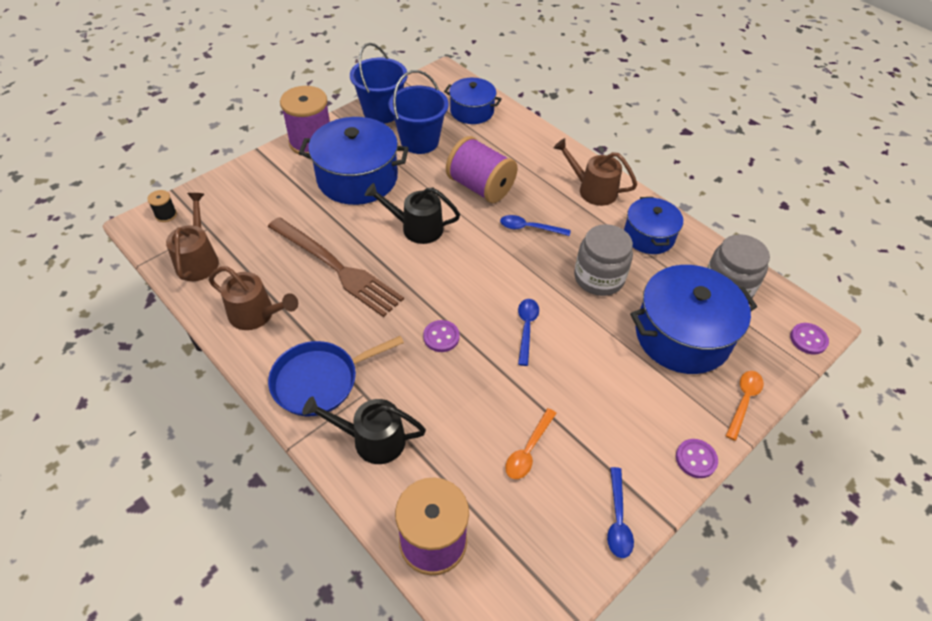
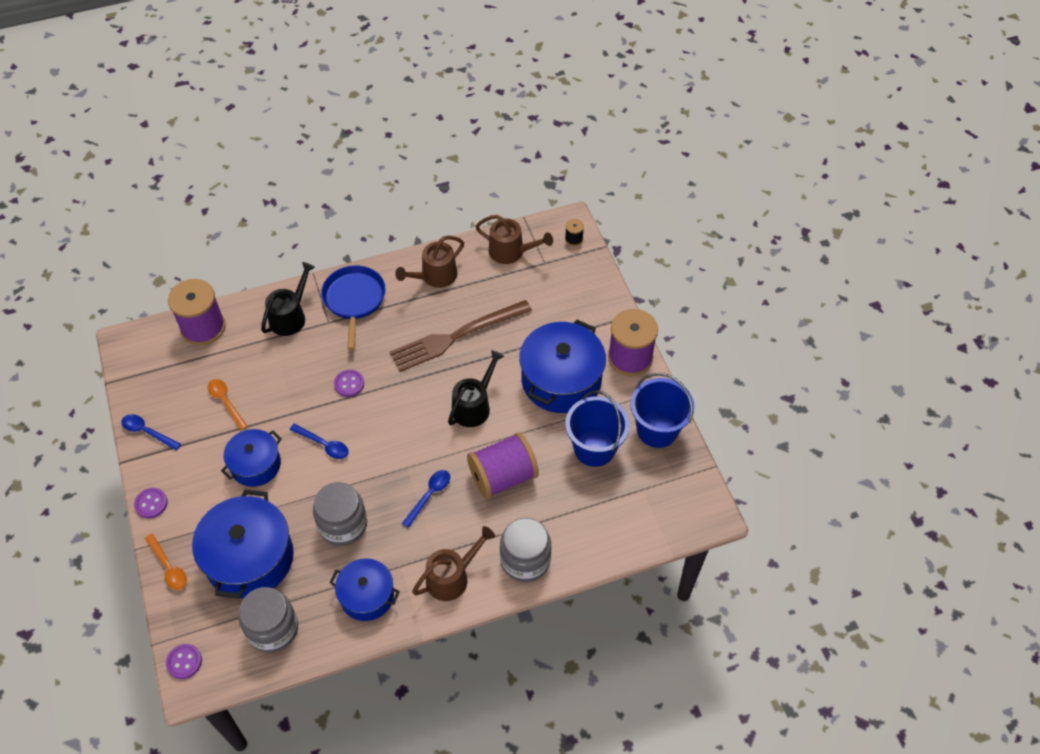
camera: 115 degrees right, 5 degrees up
(472, 111) = (626, 516): blue pot -> blue pot (255, 465)
(547, 153) = (525, 560): none -> grey jar

